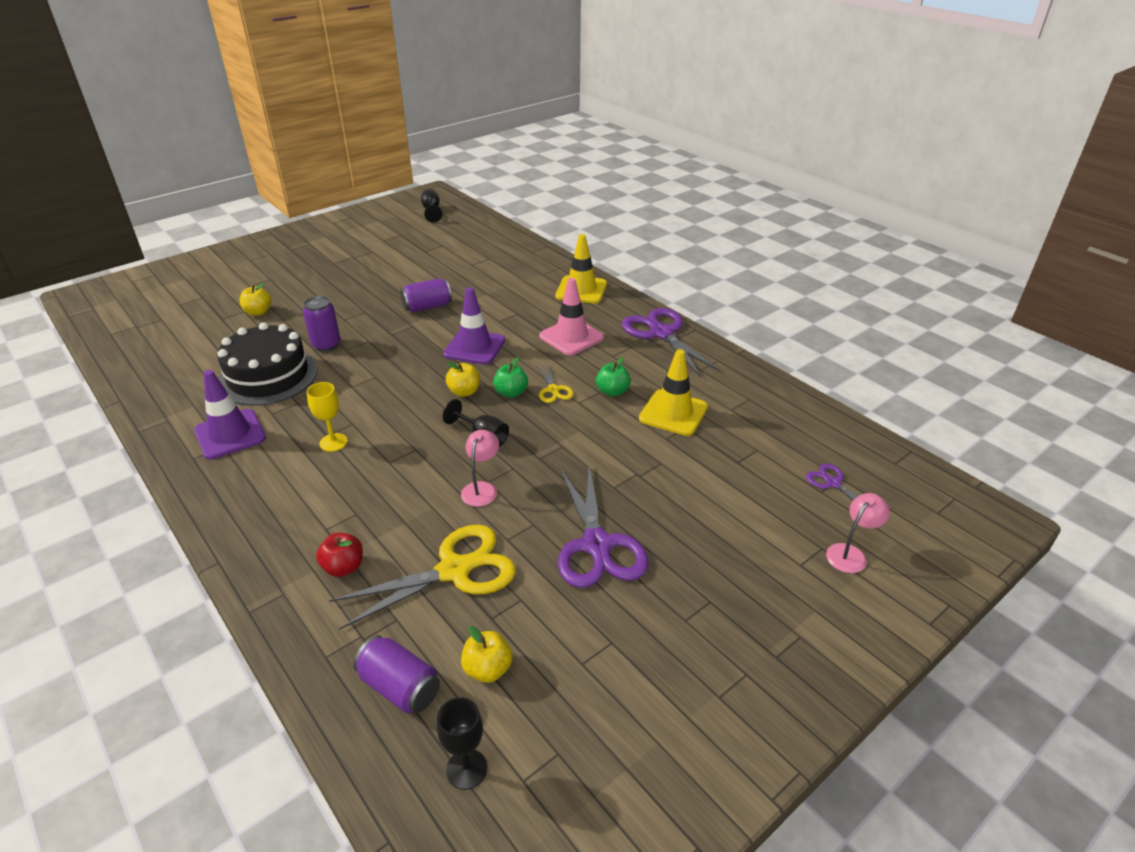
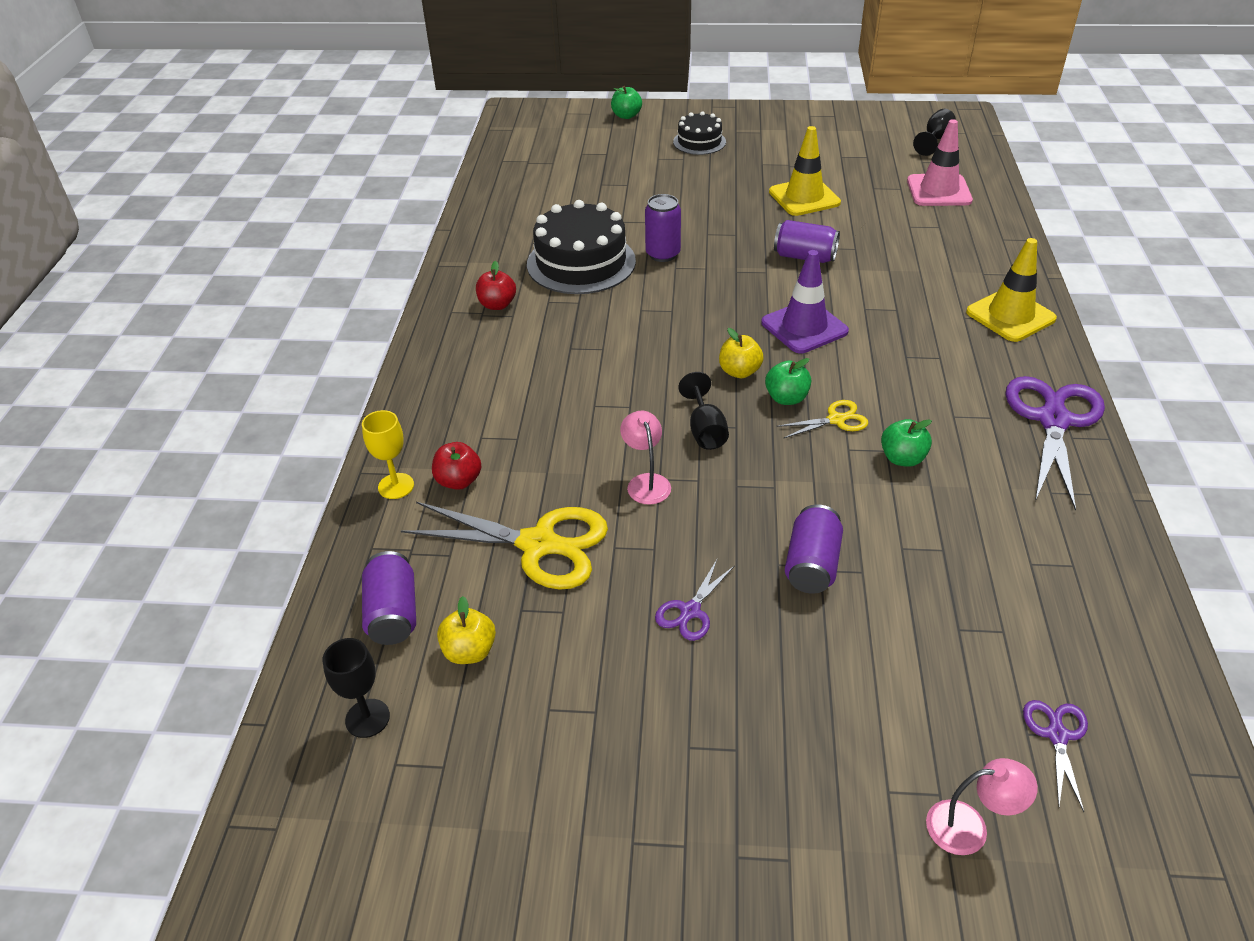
camera: 45 degrees right, 5 degrees up
(189, 266) = (626, 116): none -> green apple
(230, 434) = (497, 305): purple traffic cone -> red apple
(258, 312) = (638, 191): yellow apple -> none
(270, 264) = (699, 142): none -> black cake
(333, 442) = (568, 358): yellow goblet -> yellow goblet (396, 486)
(481, 488) = (646, 482): pink lamp -> pink lamp turned 75 degrees counterclockwise
(553, 390) = (836, 420): yellow scissors -> yellow scissors turned 135 degrees counterclockwise
(571, 337) = (929, 368): pink traffic cone -> pink traffic cone (939, 191)
(597, 545) = (690, 611): purple scissors -> purple scissors, size x0.49
(632, 476) = (811, 565): none -> purple can
(673, 413) = (947, 524): yellow traffic cone -> yellow traffic cone (804, 197)

